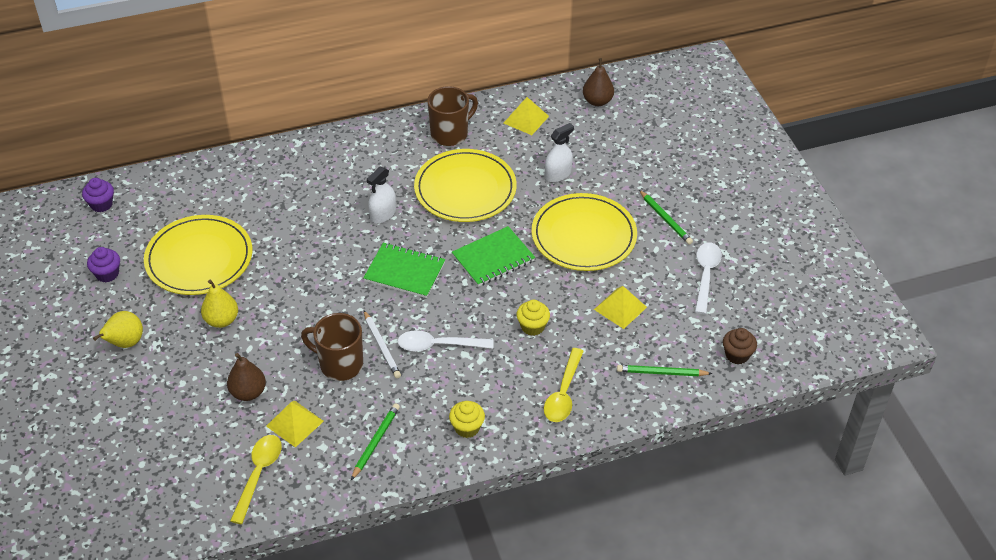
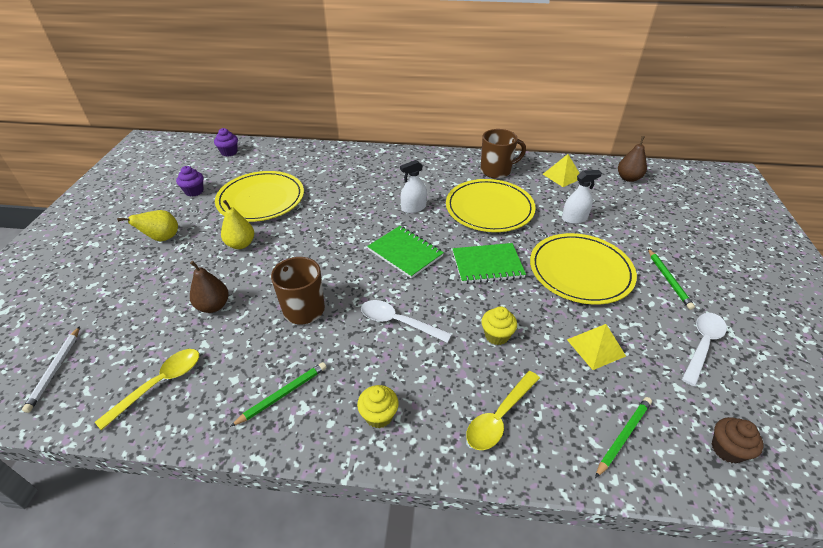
camera: 25 degrees right, 5 degrees down
(294, 423) = (228, 347): yellow pyramid -> none
(382, 346) = (348, 306): white pencil -> white pencil (55, 370)
(661, 373) = (623, 436): green pencil -> green pencil turned 105 degrees clockwise

